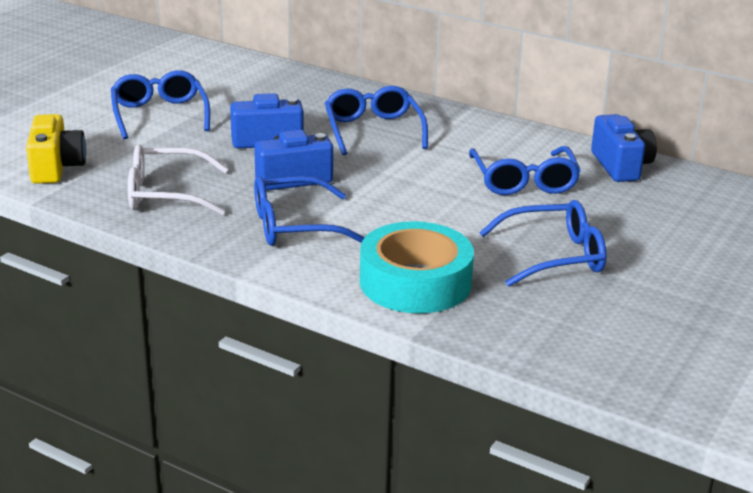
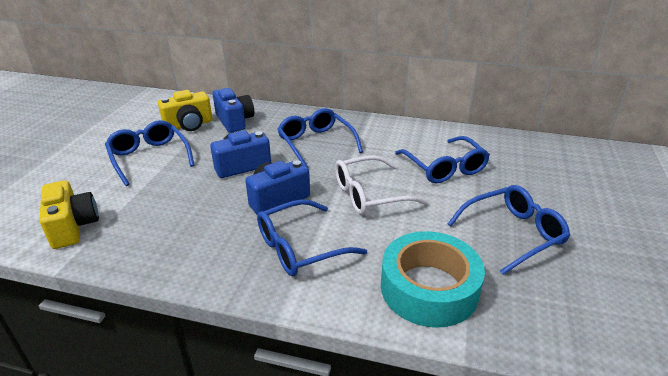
camera: 15 degrees left, 5 degrees up
(166, 194) = (179, 236): white glasses -> white glasses (370, 194)
(221, 86) = (189, 125): none -> yellow camera
(621, 166) = (497, 143): blue camera -> blue camera (234, 121)

